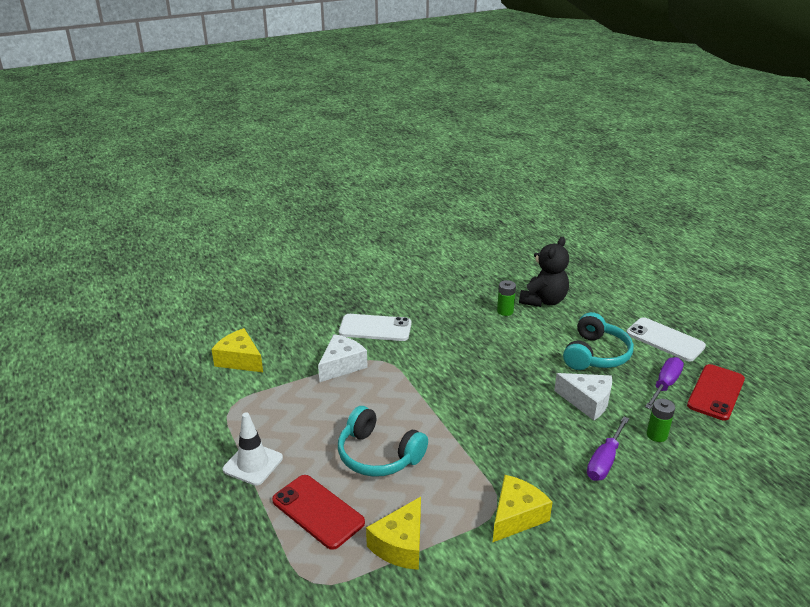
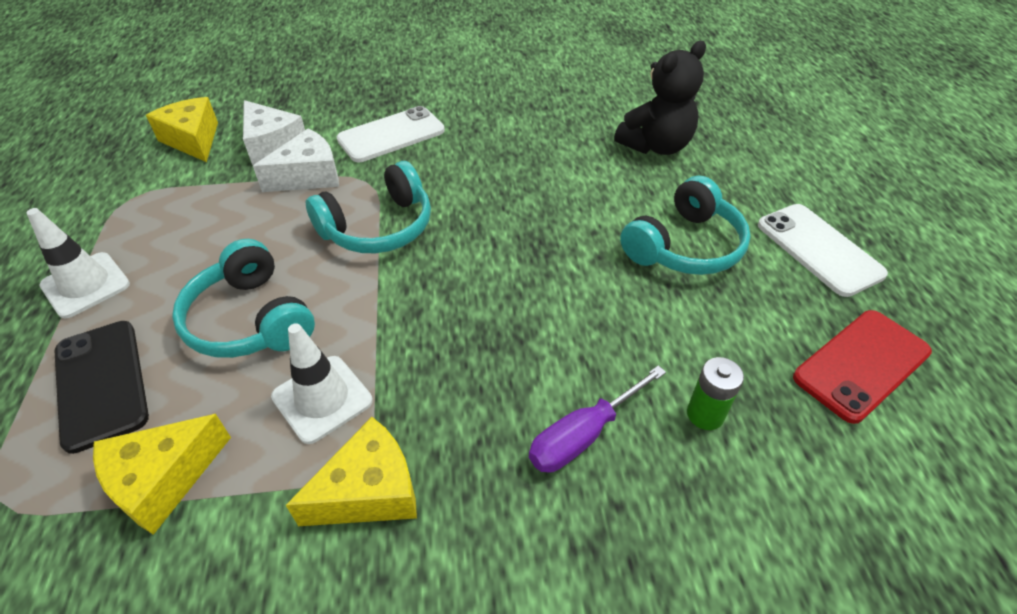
camera: 20 degrees right, 15 degrees up
(318, 511) = (101, 383): red phone -> black phone
(375, 328) = (391, 135): white phone -> white phone turned 60 degrees counterclockwise
(413, 385) = (378, 227): none -> turquoise headphones
(455, 482) = (322, 399): none -> white traffic cone
(505, 311) = (588, 149): green battery -> none
(587, 402) = (621, 321): white cheese -> white cheese (272, 145)
(664, 385) = (773, 327): purple screwdriver -> none

